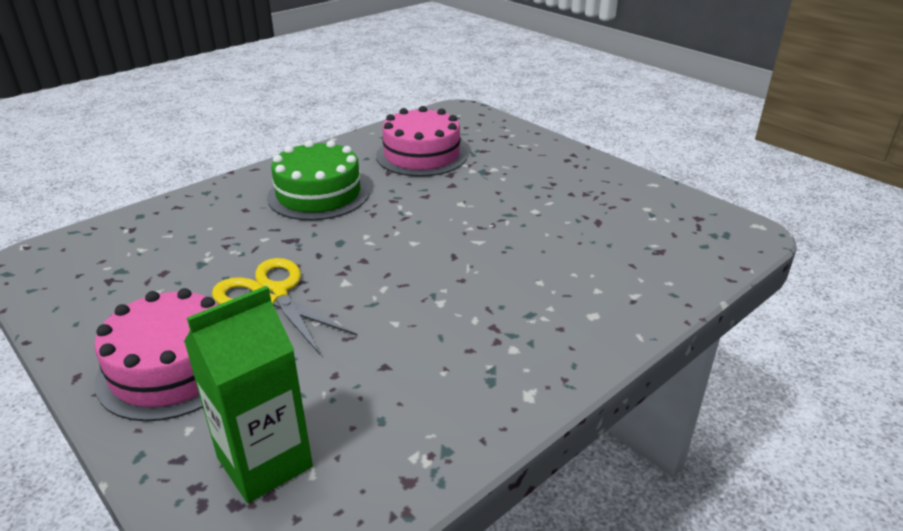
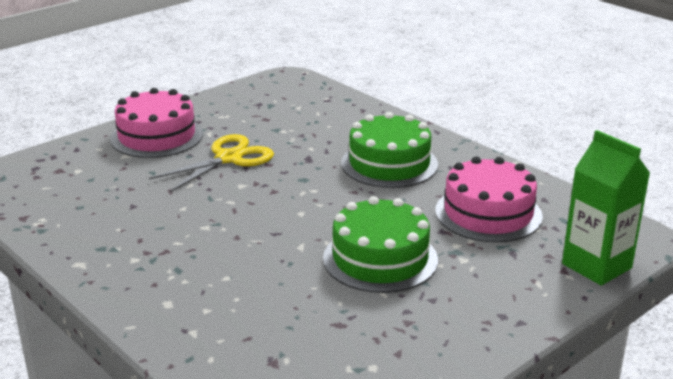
camera: 90 degrees right, 5 degrees down
(265, 462) = (61, 173): green carton -> green carton (596, 266)
(497, 202) = (380, 259): none -> green cake

